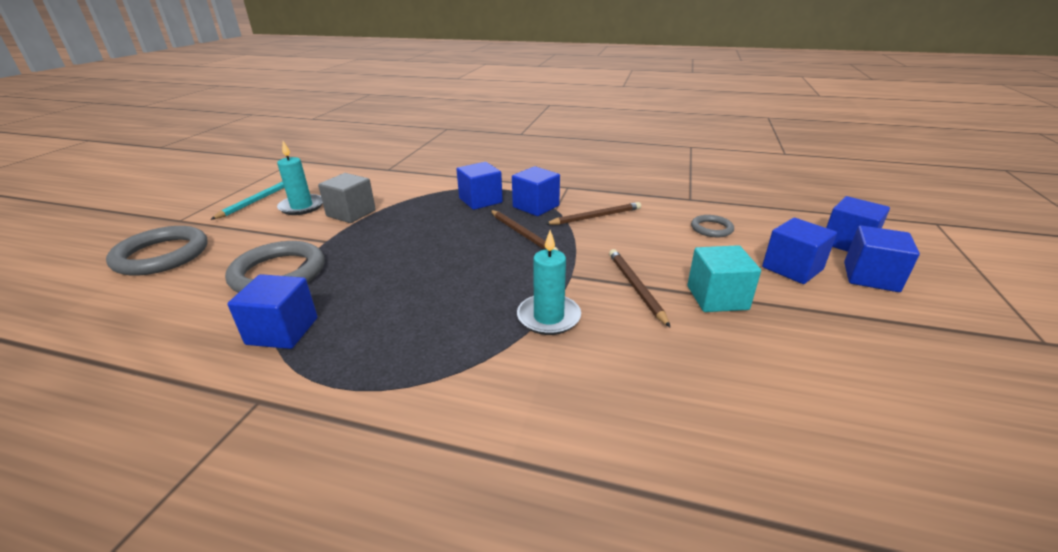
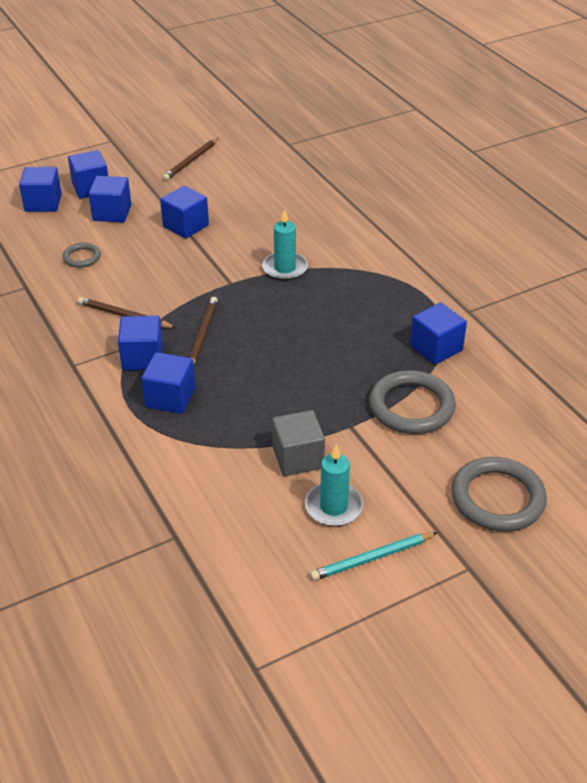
camera: 135 degrees left, 10 degrees up
(635, 287) = (212, 255): brown pencil -> brown pencil (191, 161)
(717, 298) = (185, 226): turquoise cube -> blue cube

